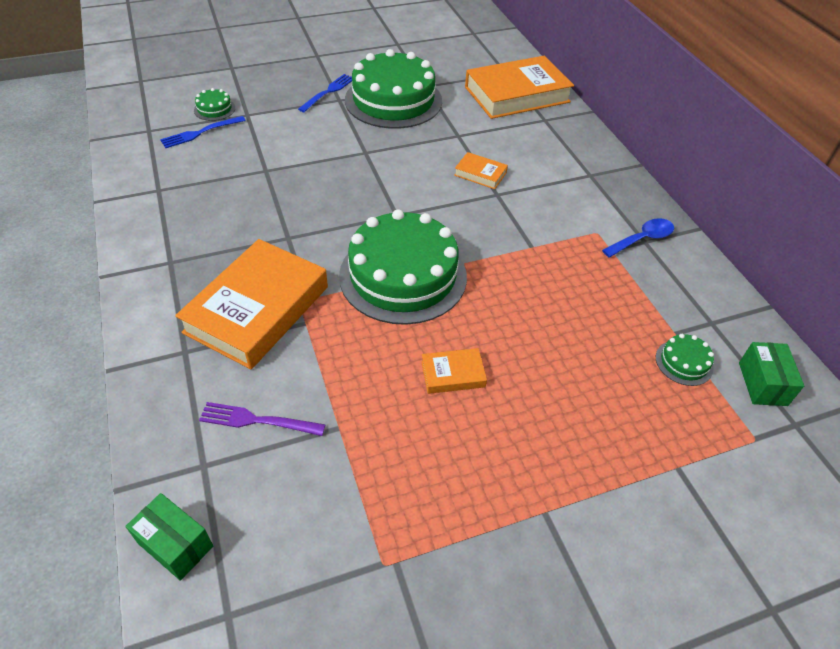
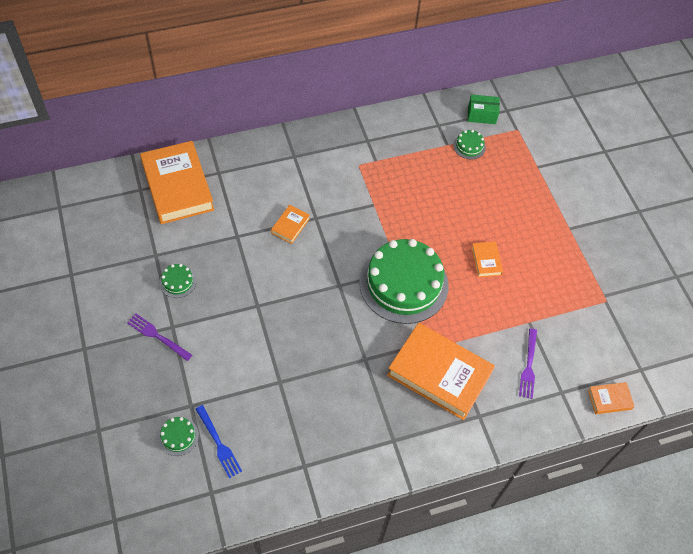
camera: 90 degrees left, 10 degrees up
(175, 544) = (609, 399): green box -> orange book
(328, 92) = (157, 336): blue fork -> purple fork
(393, 100) = (178, 282): green cake -> green cake, size x0.40
(642, 239) = (365, 141): blue spoon -> none

